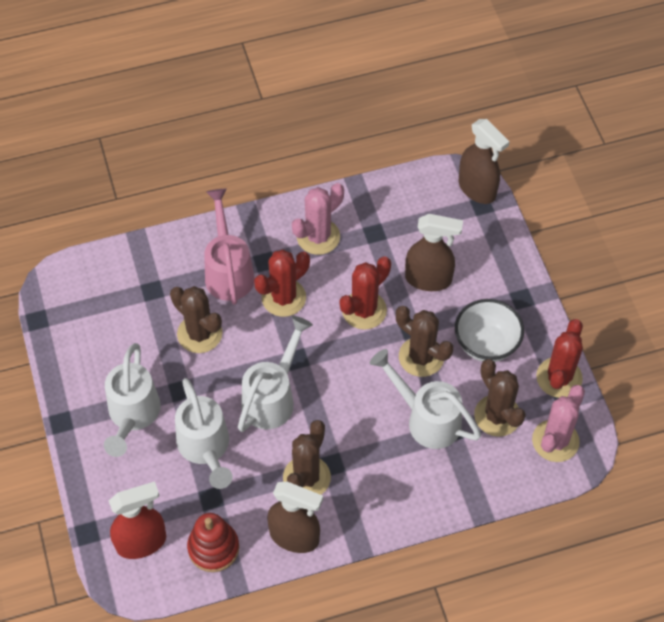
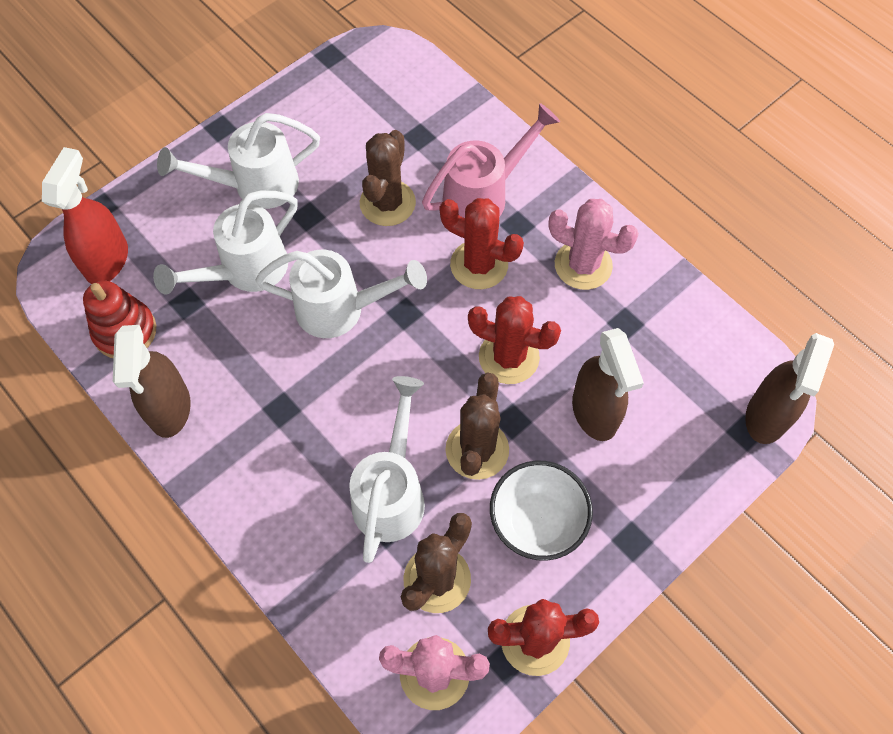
camera: 65 degrees right, 5 degrees up
(142, 542) = (107, 260): red spray bottle -> red spray bottle turned 120 degrees counterclockwise
(306, 477) = (252, 389): brown cactus -> none

